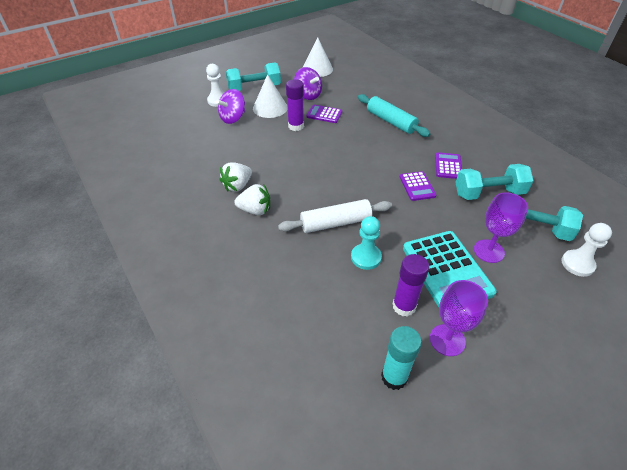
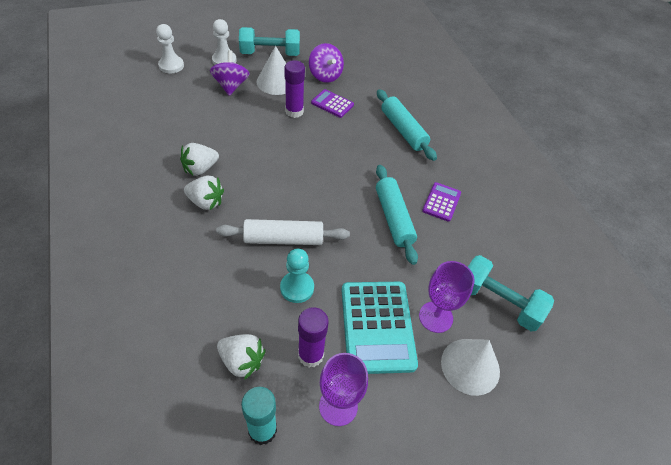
camera: 10 degrees right, 5 degrees up
(233, 118) = (231, 86): purple spinning top -> purple spinning top turned 120 degrees clockwise
(317, 69) = (351, 44): white cone -> white cone (470, 366)
(348, 326) = (242, 361): none -> white strawberry
(417, 186) = (393, 218): purple calculator -> turquoise rolling pin
(488, 193) = (471, 247): turquoise dumbbell -> none
(577, 264) = (530, 360): white pawn -> white pawn (171, 66)

